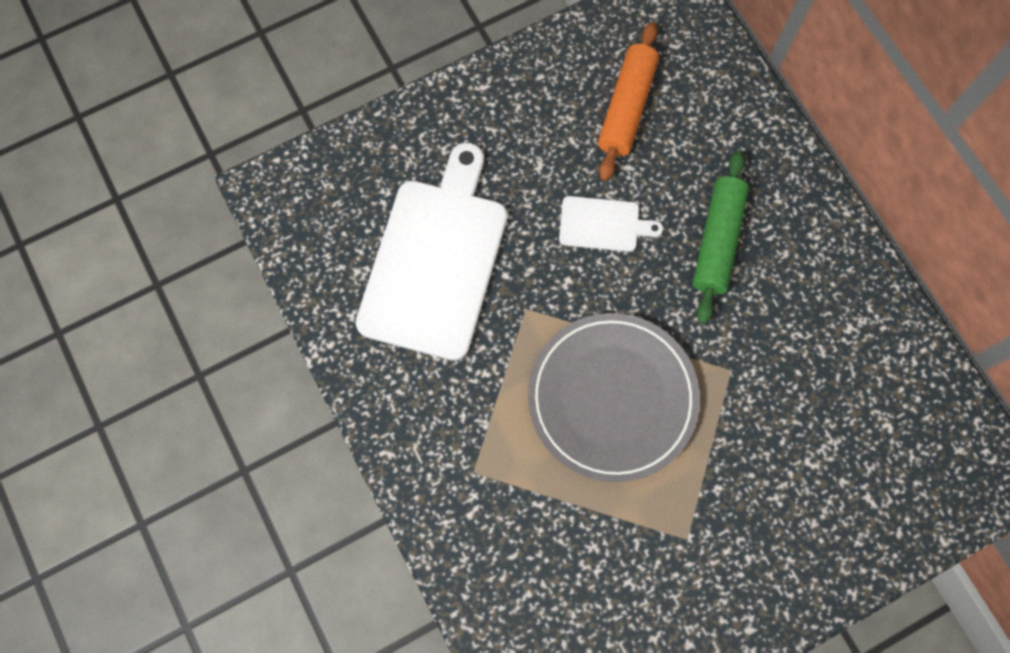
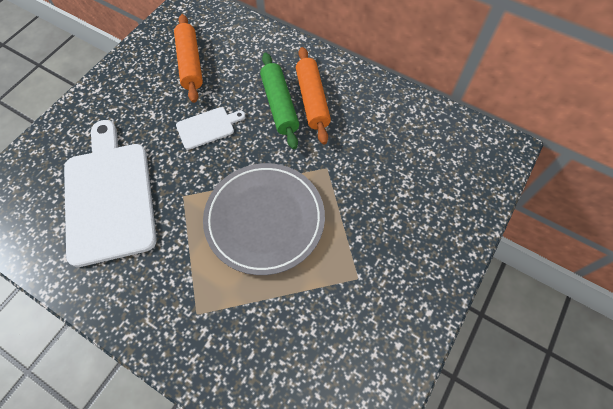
camera: 30 degrees left, 10 degrees down
(767, 257) = (312, 100): none -> orange rolling pin

